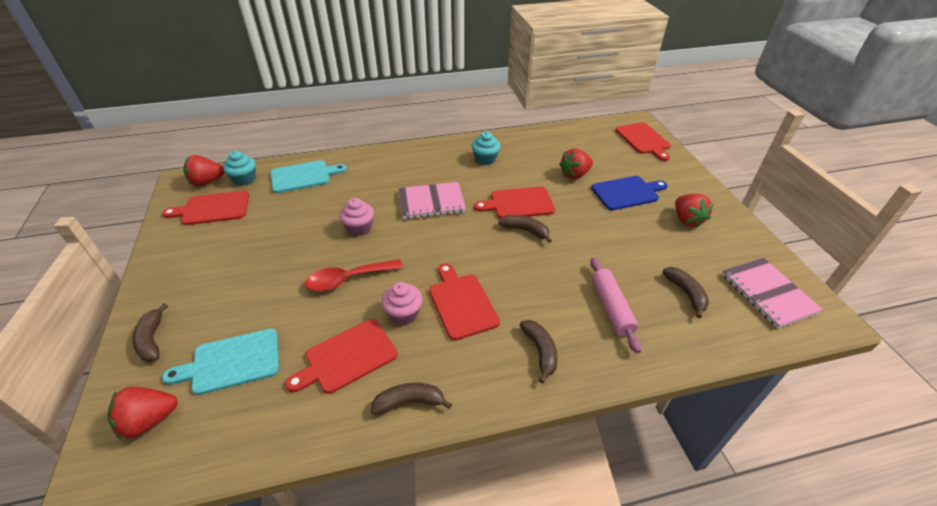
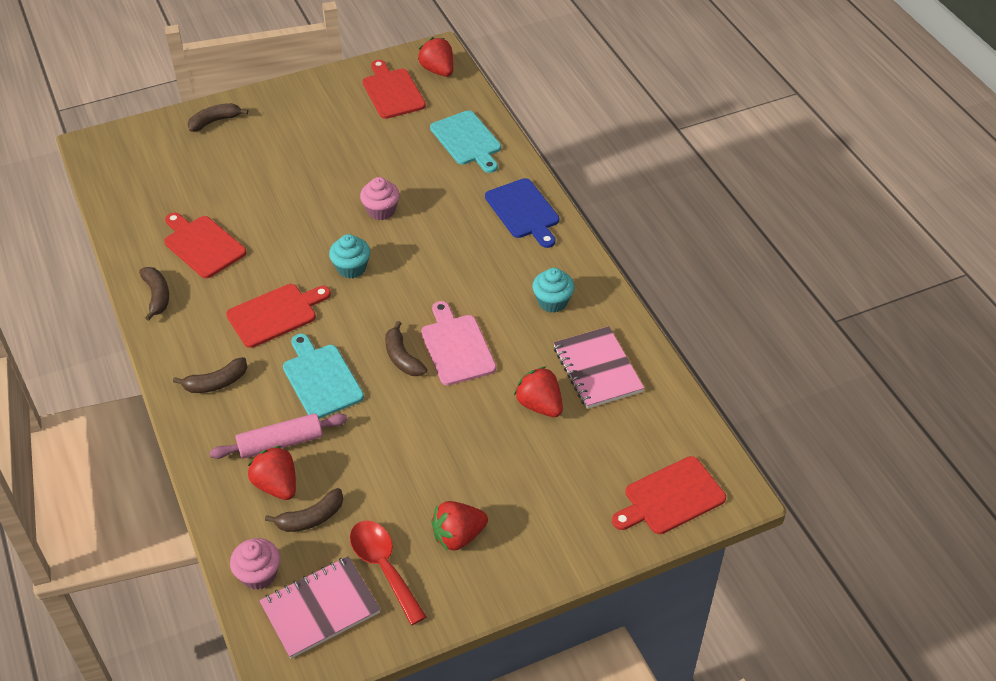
camera: 80 degrees right, 5 degrees up
(149, 420) = (139, 151): red strawberry -> red strawberry (277, 485)
(232, 362) = (194, 175): turquoise cutting board -> turquoise cutting board (321, 379)
(244, 179) = (450, 96): turquoise cupcake -> turquoise cupcake (351, 268)
(347, 279) = (299, 221): red spoon -> red spoon (383, 566)
(403, 314) = (257, 272): pink cupcake -> pink cupcake (259, 574)
(431, 202) = (441, 262): pink notebook -> pink notebook (597, 369)
(519, 203) = (457, 347): red cutting board -> pink cutting board
(525, 230) = (402, 358): brown banana -> brown banana turned 135 degrees clockwise
(627, 193) = (509, 467): blue cutting board -> blue cutting board (523, 211)

